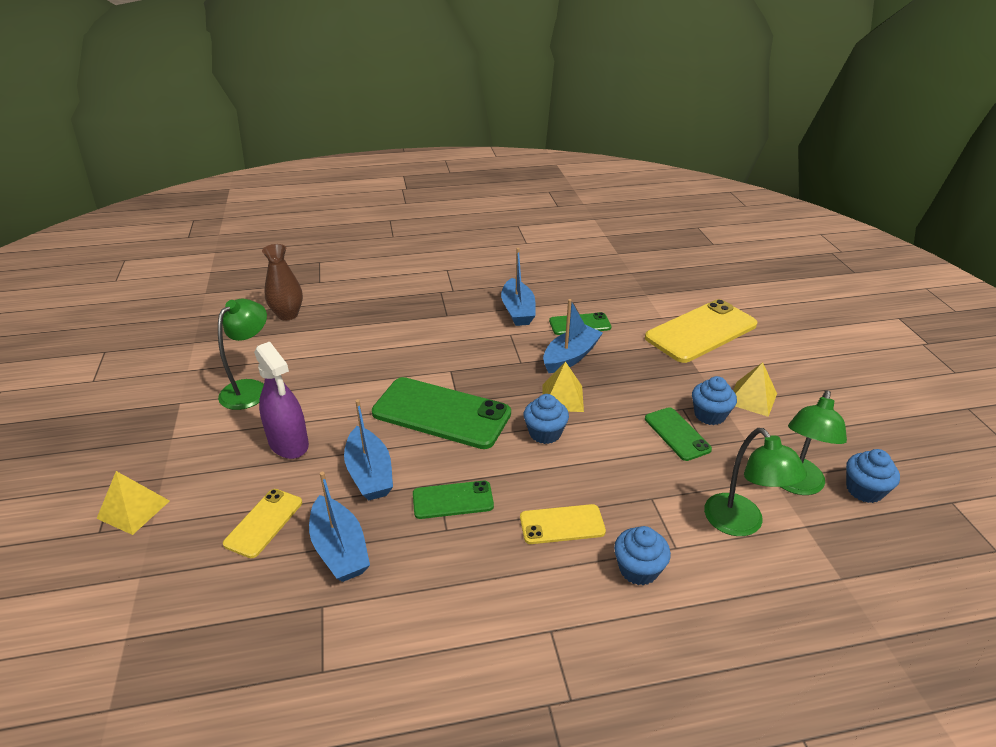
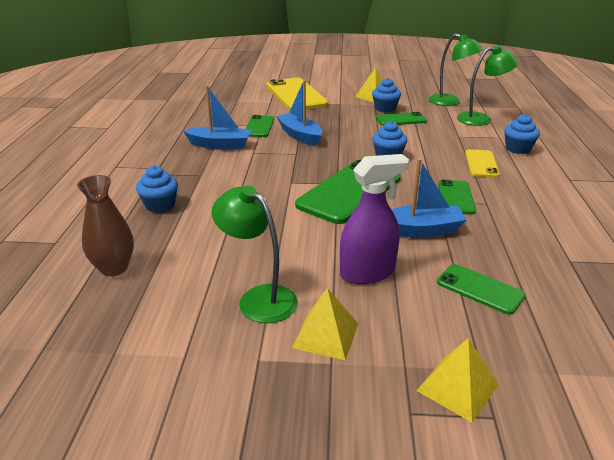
camera: 75 degrees left, 5 degrees down
(264, 523) = (480, 289): yellow phone -> green phone
(339, 549) = (510, 249): blue boat -> none
(562, 398) = (349, 145): yellow pyramid -> yellow pyramid (326, 335)
(864, 490) = (456, 90): blue cupcake -> blue cupcake (160, 205)

